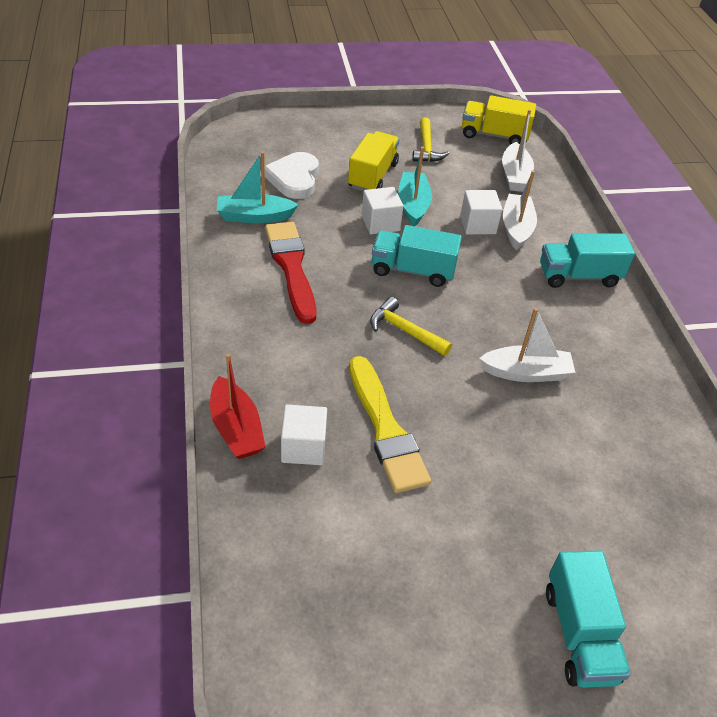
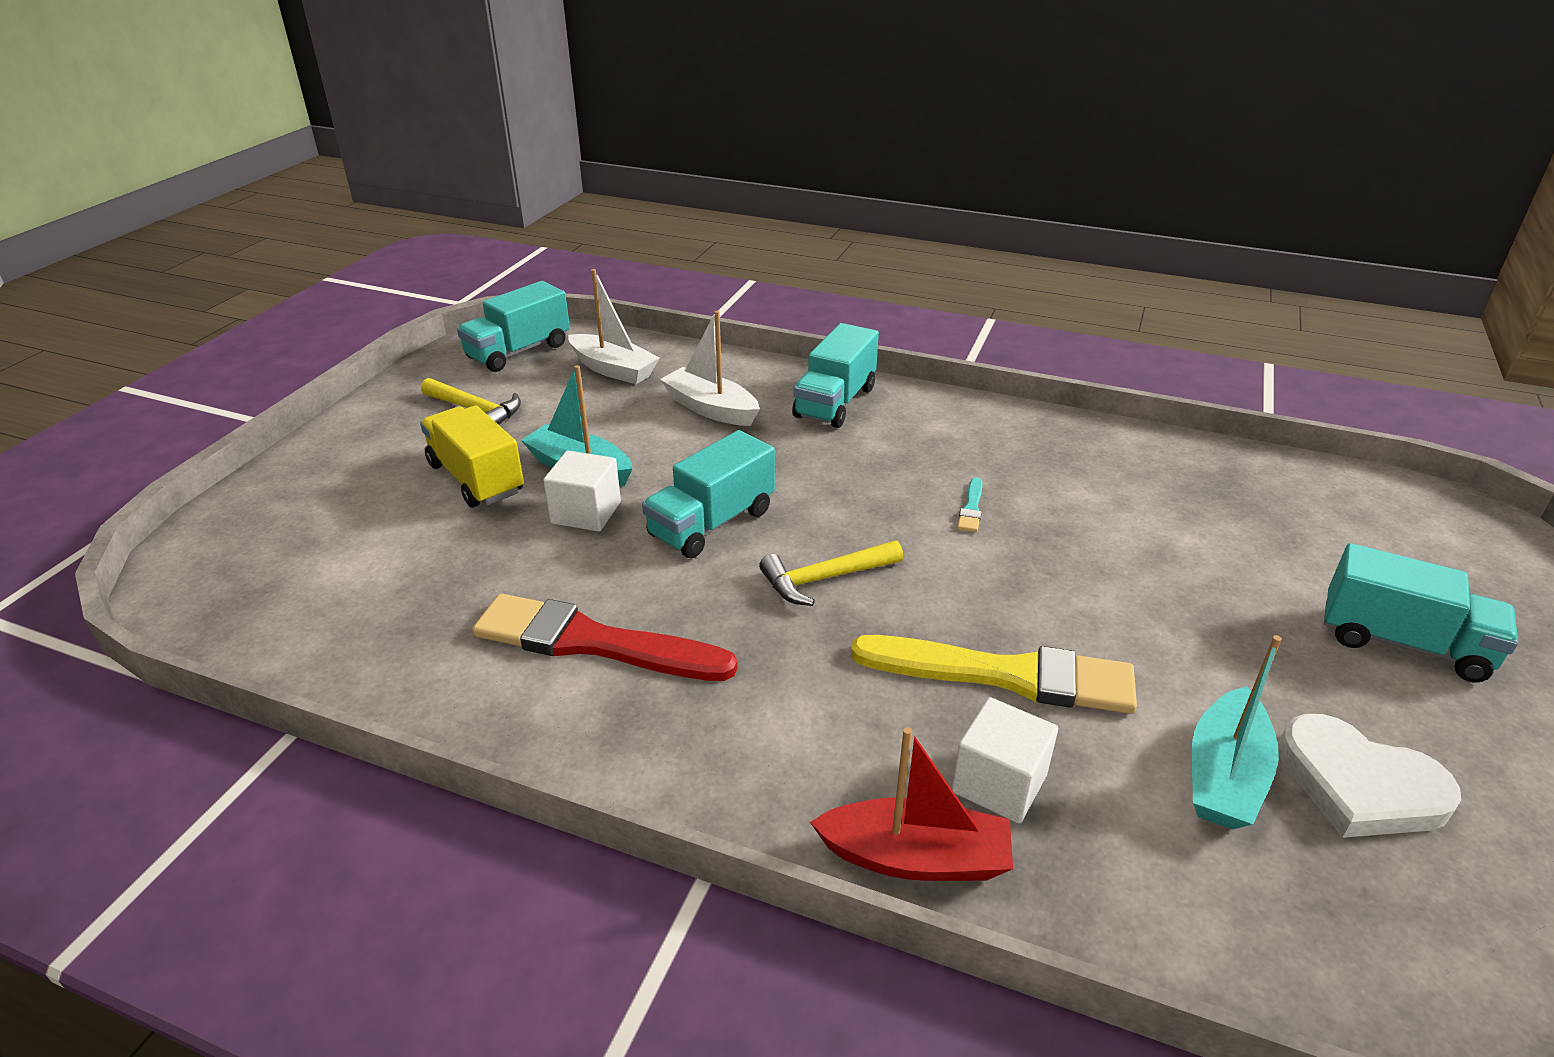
camera: 55 degrees left, 10 degrees down
(254, 216) = (427, 638): turquoise boat -> turquoise boat (1224, 775)
(294, 178) = (387, 557): white heart -> white heart (1359, 784)
(478, 225) = (675, 434): white cube -> none
(494, 135) = (518, 351): yellow truck -> turquoise truck
(526, 373) = (971, 508): white boat -> turquoise brush

